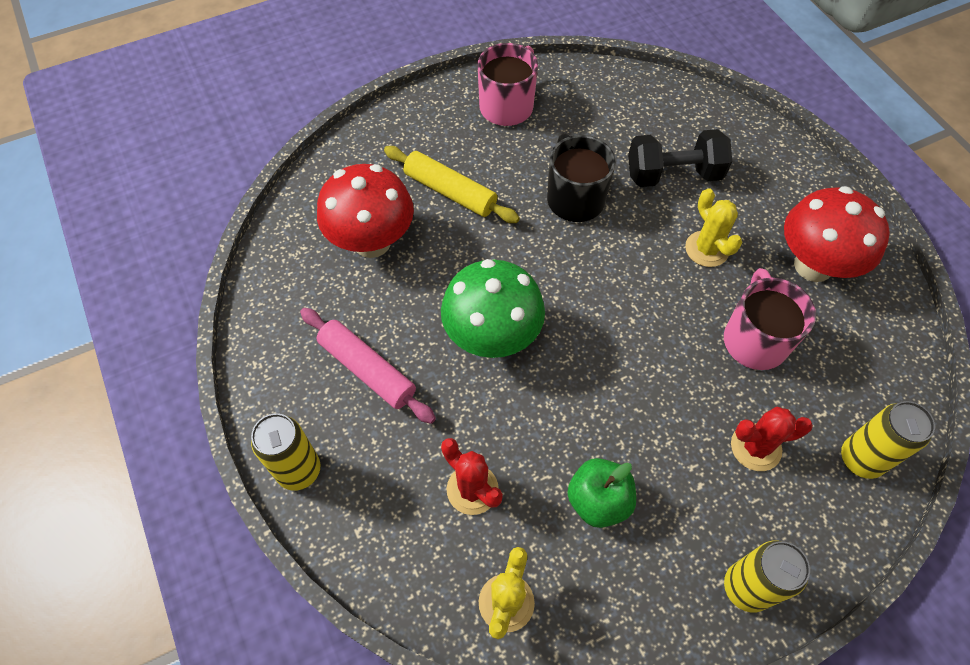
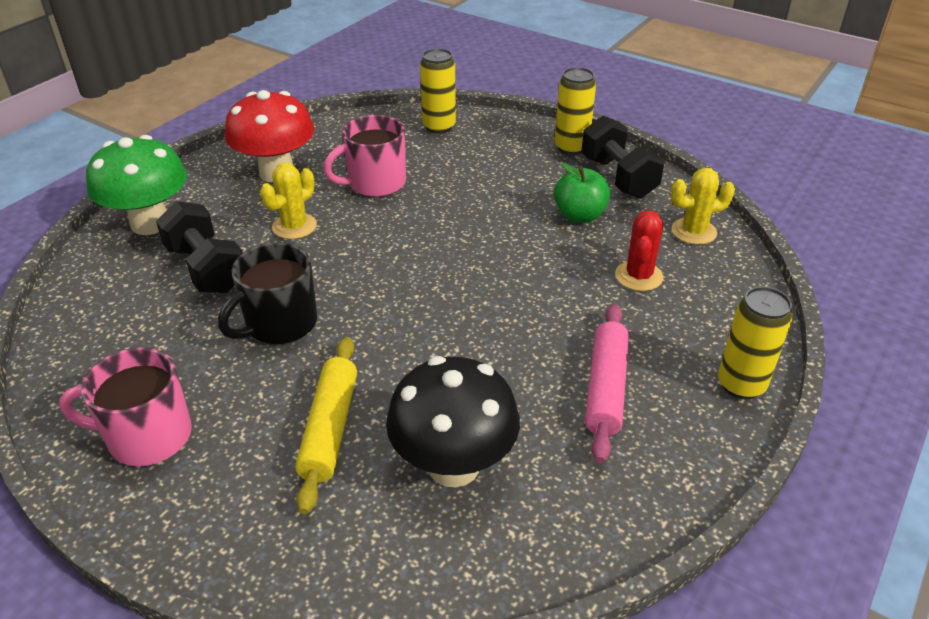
camera: 120 degrees left, 20 degrees down
(372, 242) = (453, 465): red mushroom -> black mushroom
(492, 337) = (494, 318): green mushroom -> green mushroom (150, 223)
(652, 598) = (618, 177): none -> black dumbbell
(755, 447) = (469, 164): red cactus -> none

